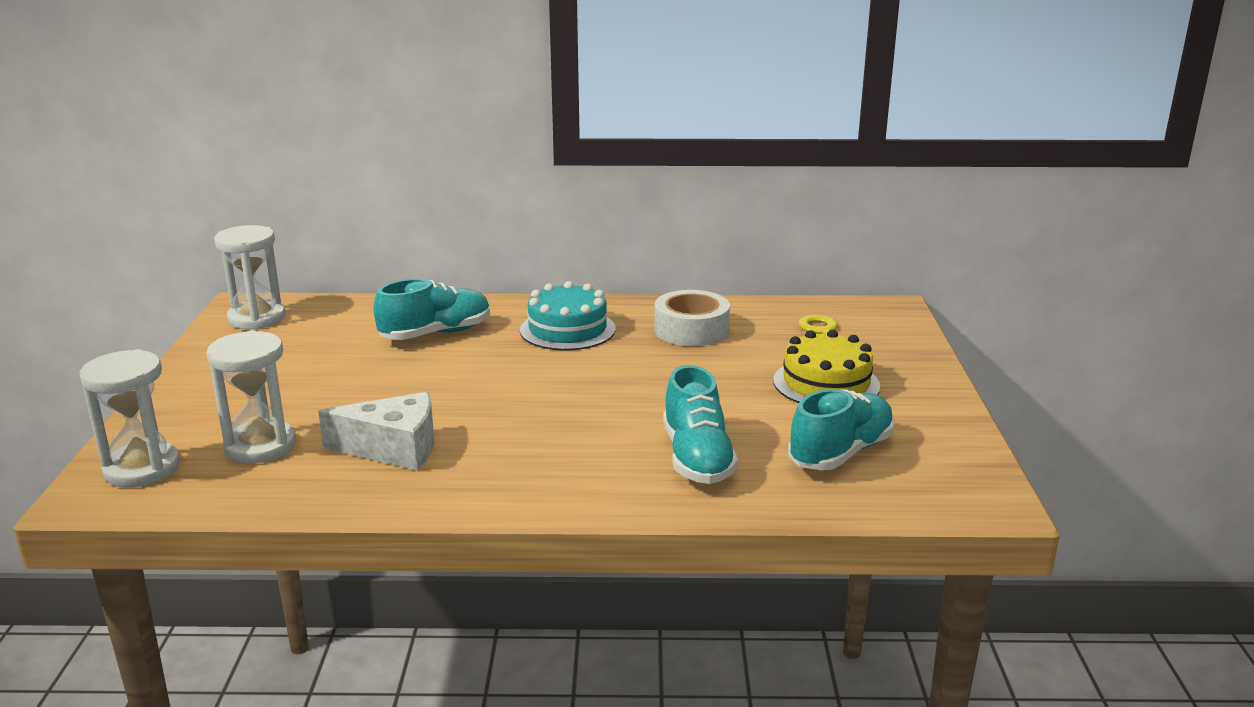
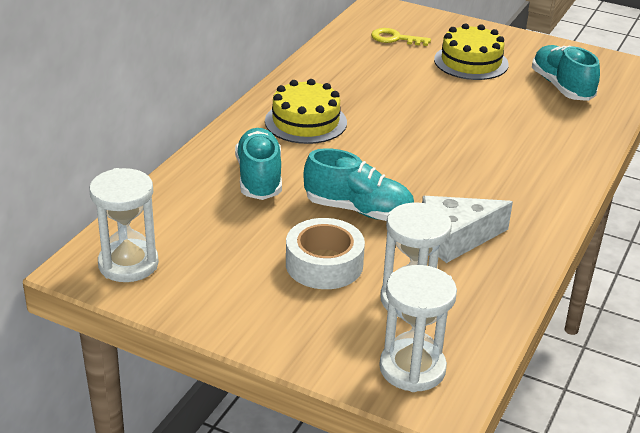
camera: 65 degrees left, 10 degrees up
(394, 448) = (455, 238): white cheese -> white cheese turned 135 degrees counterclockwise
(567, 329) = (306, 122): turquoise cake -> yellow cake
(691, 330) = (351, 78): white tape -> white tape (324, 264)
(697, 458) = (541, 131): turquoise shoe -> turquoise shoe (358, 210)

